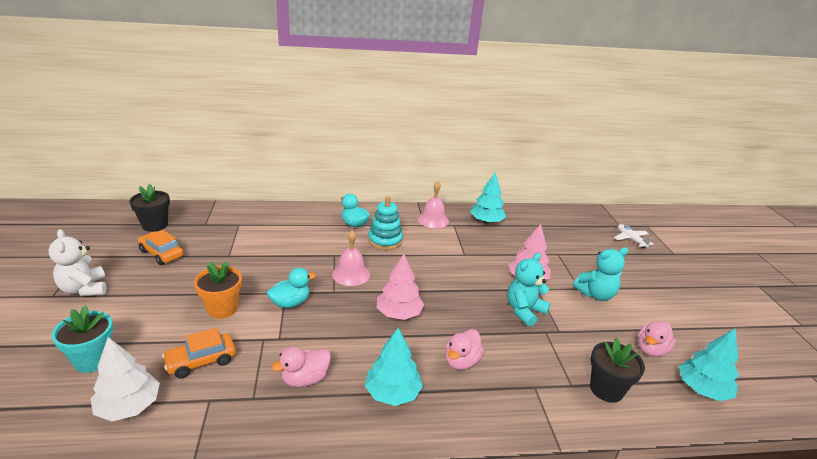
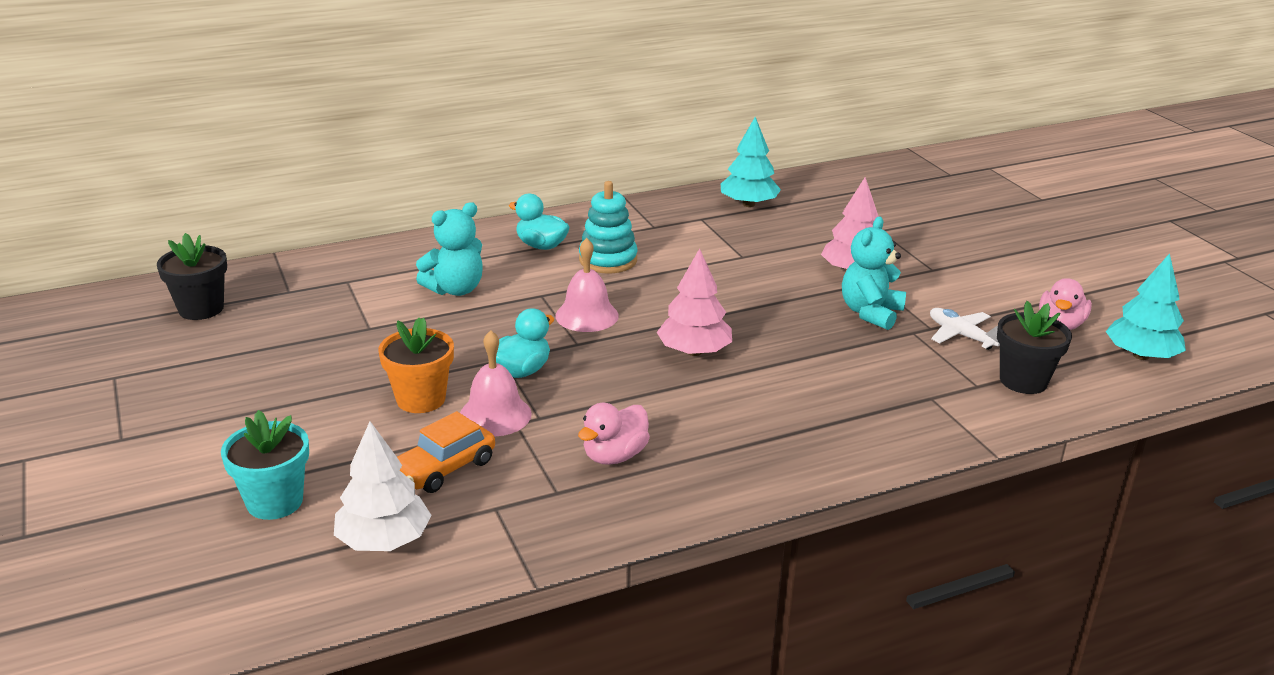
camera: 15 degrees left, 0 degrees up
(84, 289) = (167, 419): white teddy bear -> none
(161, 254) = (252, 347): orange car -> none
(392, 393) = (747, 444): turquoise tree -> none
(433, 220) = (664, 217): pink bell -> pink bell (495, 415)
(461, 361) = (818, 390): pink duck -> none
(595, 294) = (958, 273): turquoise teddy bear -> turquoise teddy bear (455, 289)
(630, 239) = (974, 191): white plane -> white plane (961, 335)

